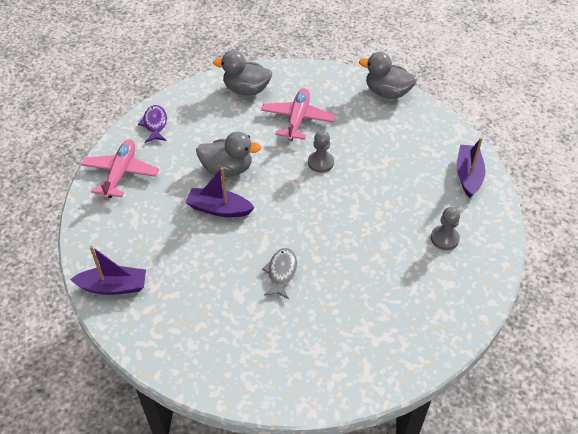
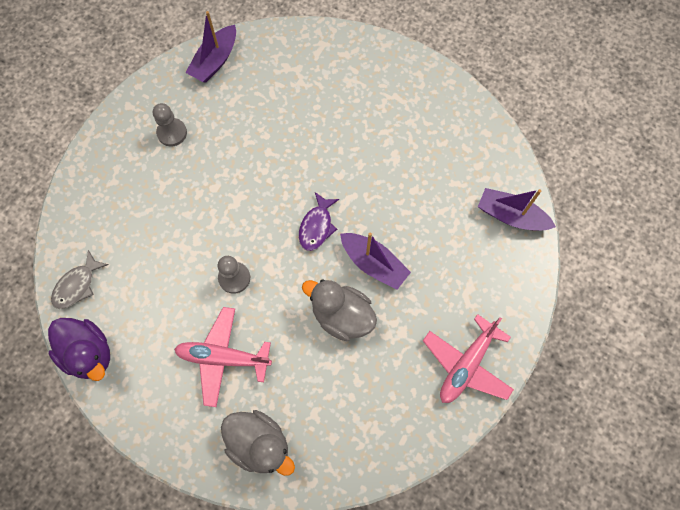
camera: 155 degrees left, 20 degrees up
(155, 124) = (401, 431): purple fish -> purple fish (317, 226)
(281, 272) = (345, 163): grey fish -> grey fish (77, 285)
(297, 119) = (223, 358): pink plane -> pink plane turned 60 degrees clockwise
(387, 92) = (89, 353): grey duck -> purple duck
(468, 175) = (93, 191): purple boat -> purple boat (215, 61)

